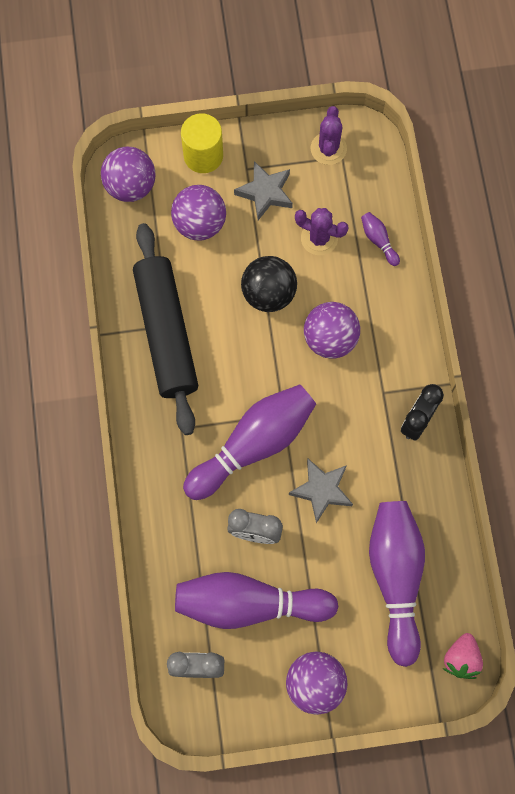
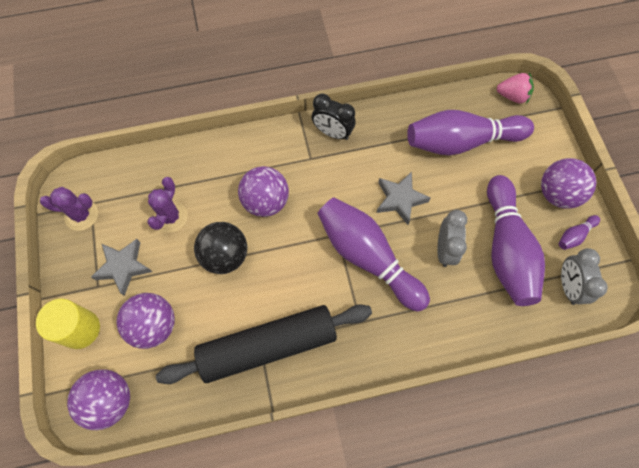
camera: 95 degrees left, 5 degrees down
(378, 241) = (174, 169): purple bowling pin -> purple bowling pin (574, 235)

